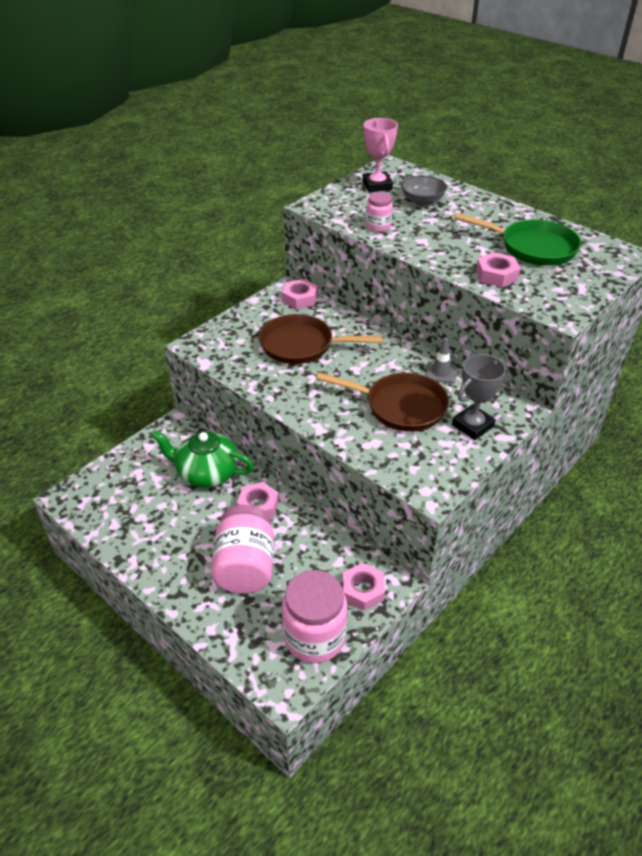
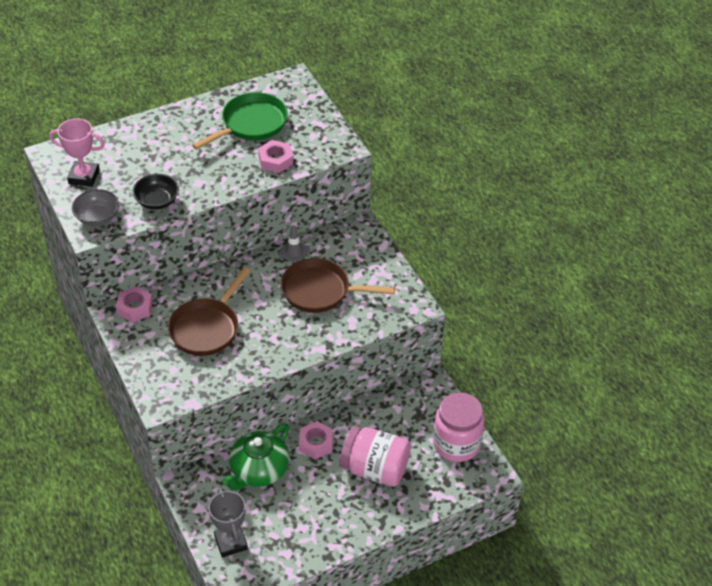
camera: 70 degrees left, 5 degrees up
(363, 590) = (429, 402): pink nut -> none
(378, 226) = (157, 201): pink jar -> black bowl
(400, 406) = (320, 291): brown pan -> brown pan turned 120 degrees counterclockwise
(422, 201) = (133, 158): grey bowl -> grey bowl (97, 217)
(472, 425) = (363, 258): grey trophy -> grey trophy (231, 542)

